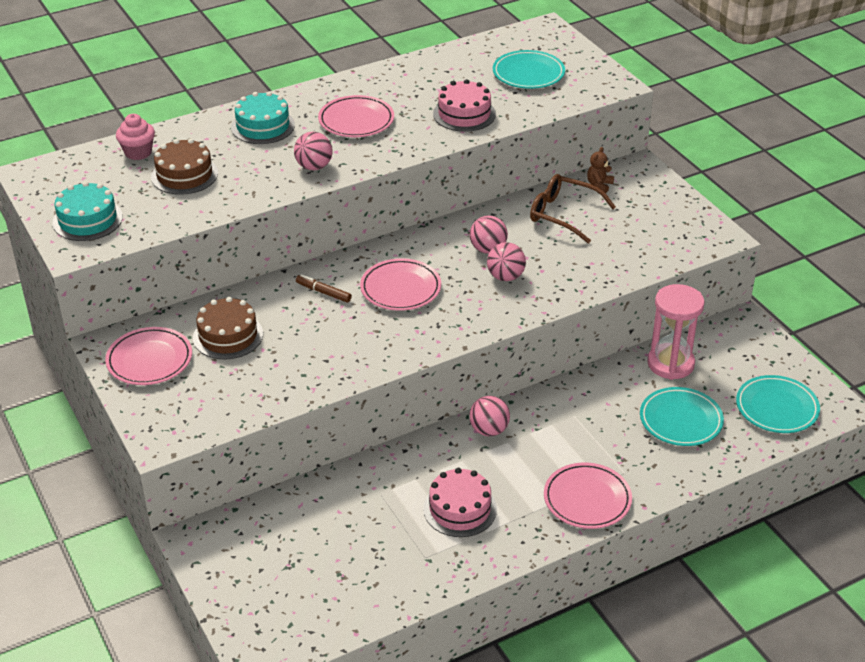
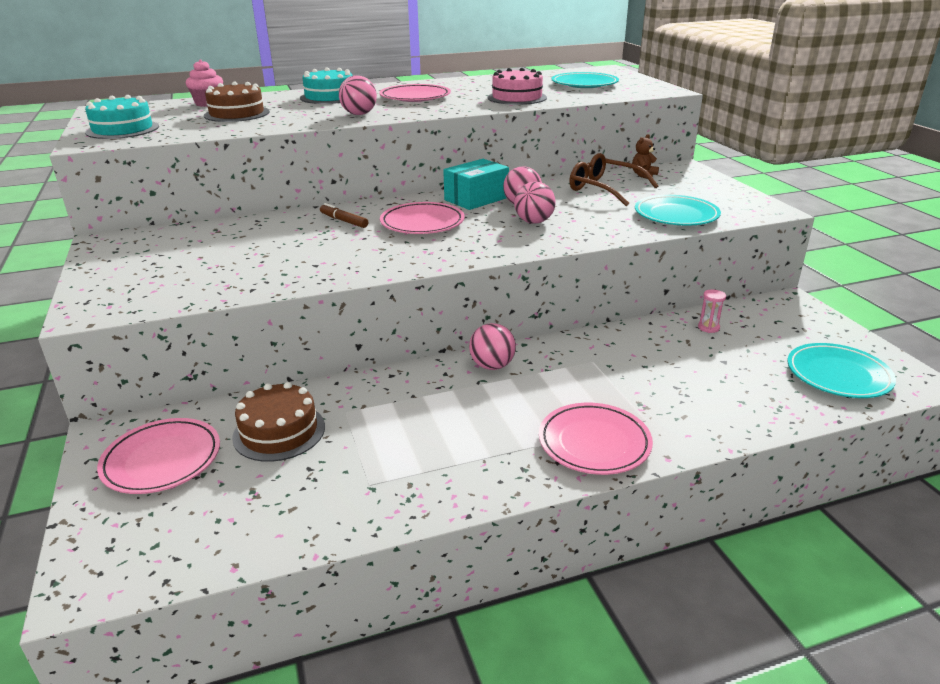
camera: 10 degrees right, 10 degrees down
(149, 360) = (136, 253): pink plate -> pink plate (162, 460)
(228, 336) = (228, 242): brown cake -> brown cake (279, 431)
(440, 243) = (476, 199): none -> turquoise box
(460, 509) = (432, 437): pink cake -> none
(670, 364) = (708, 327): pink hourglass -> pink hourglass, size x0.41
(680, 420) = (719, 376): turquoise plate -> turquoise plate (676, 215)

